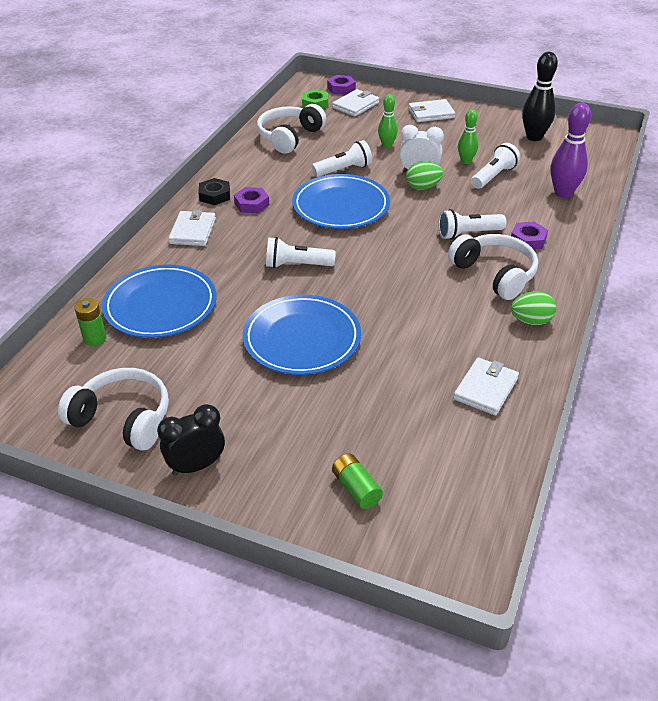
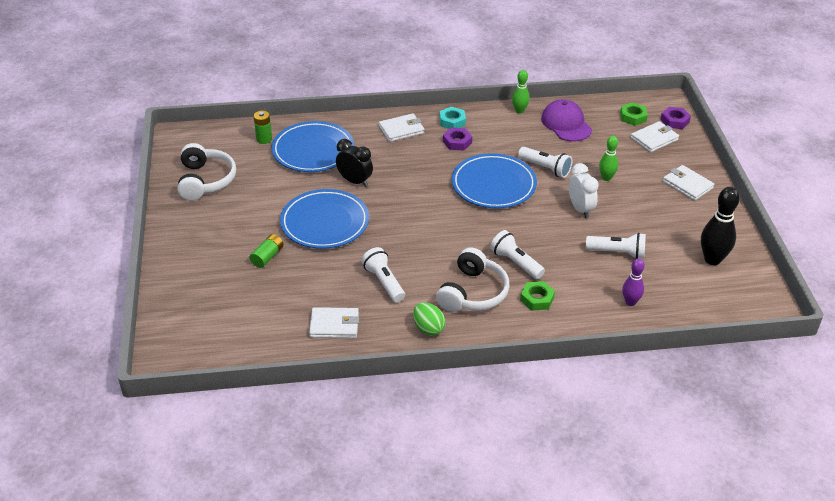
camera: 60 degrees right, 0 degrees up
(196, 466) = (186, 223): black clock -> black clock (355, 181)
(215, 195) = (452, 121): black nut -> turquoise nut
(289, 137) = (566, 124): white headphones -> purple cap
(297, 265) = (402, 191): white flashlight -> white flashlight (384, 282)
(355, 105) = (654, 139): white wallet -> white wallet turned 45 degrees counterclockwise
(356, 488) = (206, 294): green battery -> green battery (267, 257)
(423, 187) = (561, 218): green egg -> none
(466, 161) = (626, 229): green bowling pin -> green bowling pin (519, 111)
(528, 240) = (537, 299): purple nut -> green nut
(563, 193) = (630, 302): purple bowling pin -> purple bowling pin, size x0.61

